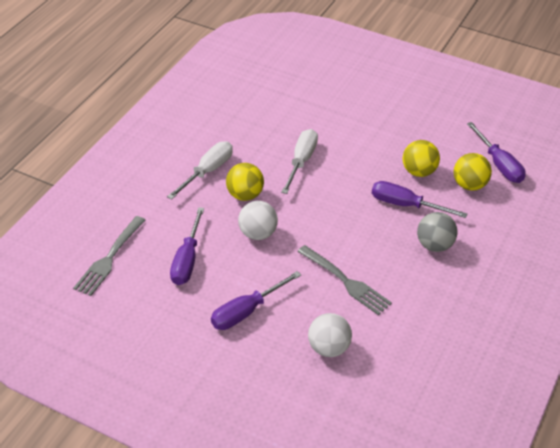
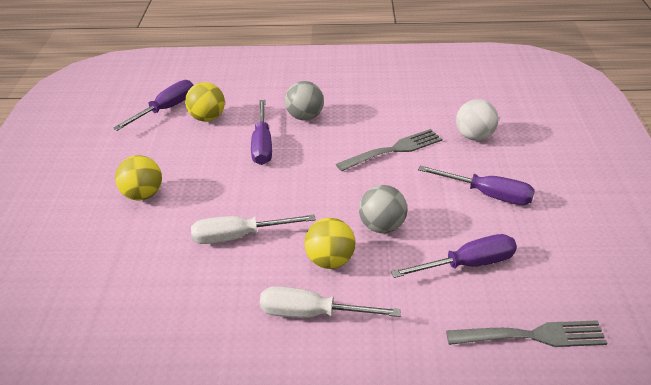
camera: 115 degrees left, 5 degrees down
(258, 234) = (382, 226): white ball -> grey ball
(345, 281) = (393, 150): grey fork -> grey fork turned 45 degrees clockwise
(419, 172) = (205, 150): yellow ball -> yellow ball (143, 195)

